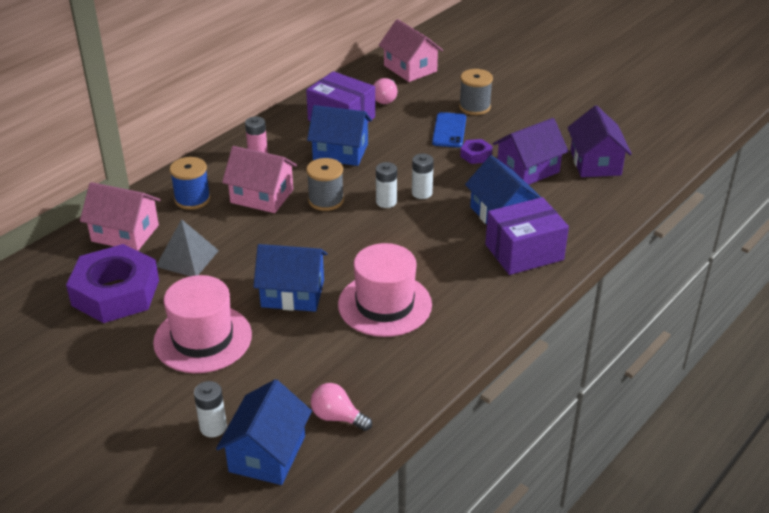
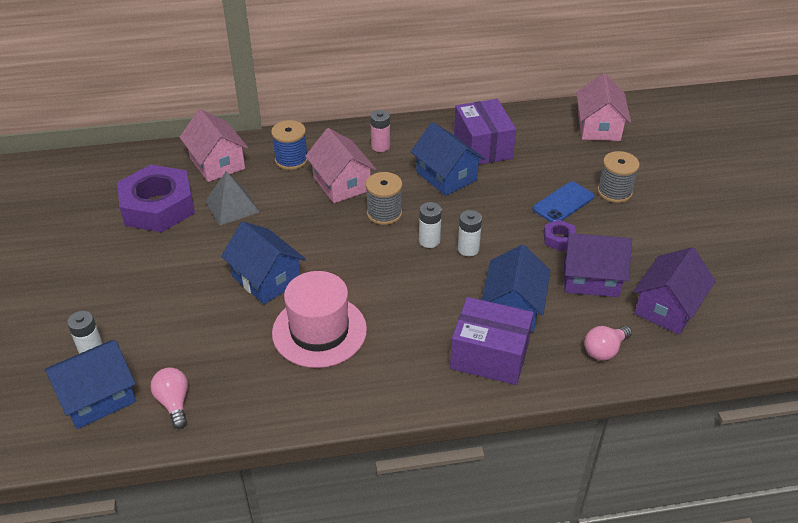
camera: 40 degrees right, 5 degrees up
(203, 338) = (167, 277): pink hat -> none
(385, 99) = (542, 146): pink light bulb -> pink light bulb (604, 350)

